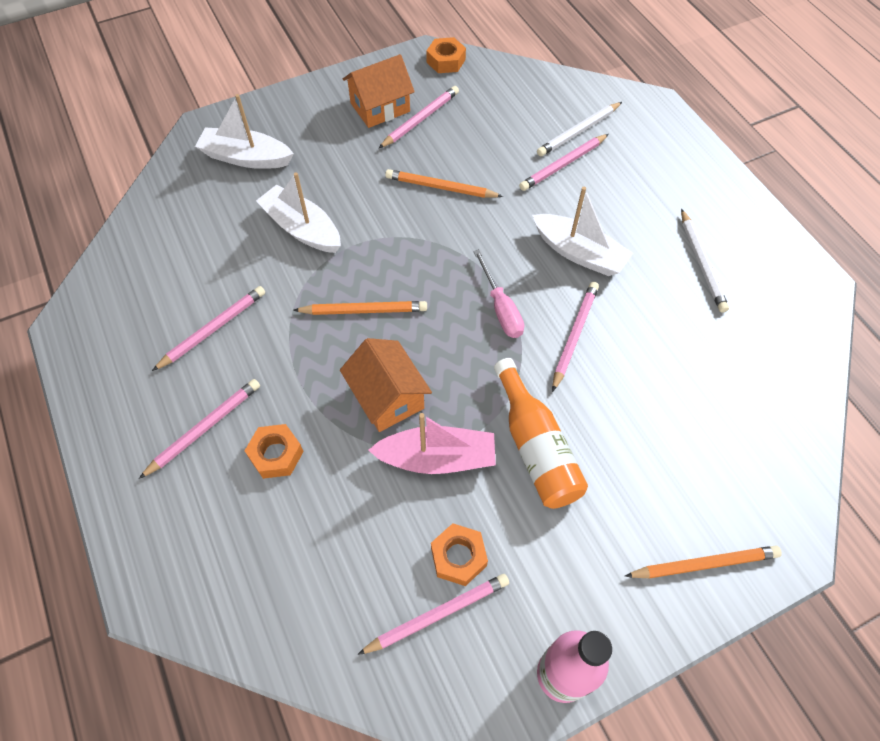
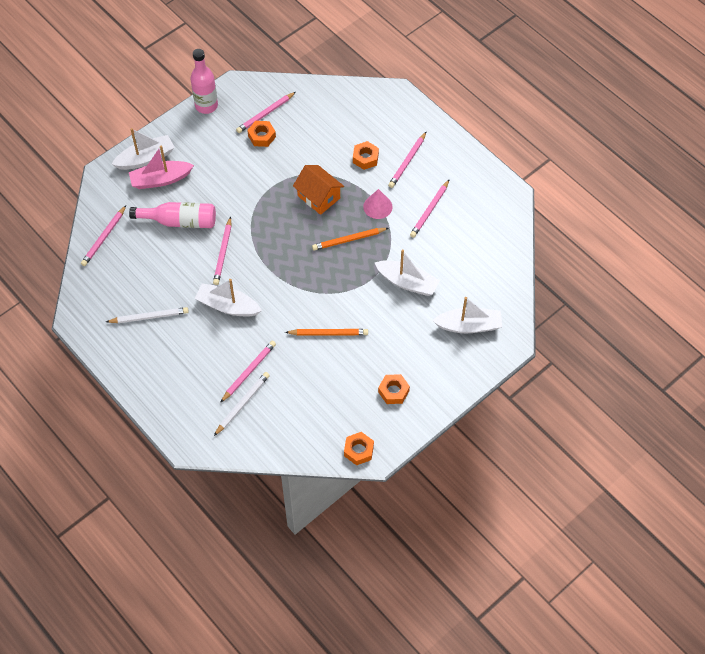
camera: 165 degrees right, 0 degrees up
(294, 355) = (377, 206): none -> pink cone
(380, 107) = (393, 391): orange house -> orange nut
(420, 119) = (360, 387): pink pencil -> pink pencil (104, 238)
(437, 458) = (284, 174): pink boat -> pink boat (161, 179)
(500, 308) = (269, 259): pink screwdriver -> none
(536, 447) = (234, 190): orange bottle -> none
(643, 409) = (180, 221): none -> pink bottle
(702, 263) = (149, 317): white pencil -> white pencil turned 105 degrees clockwise
(704, 564) = (145, 158): orange pencil -> white boat

